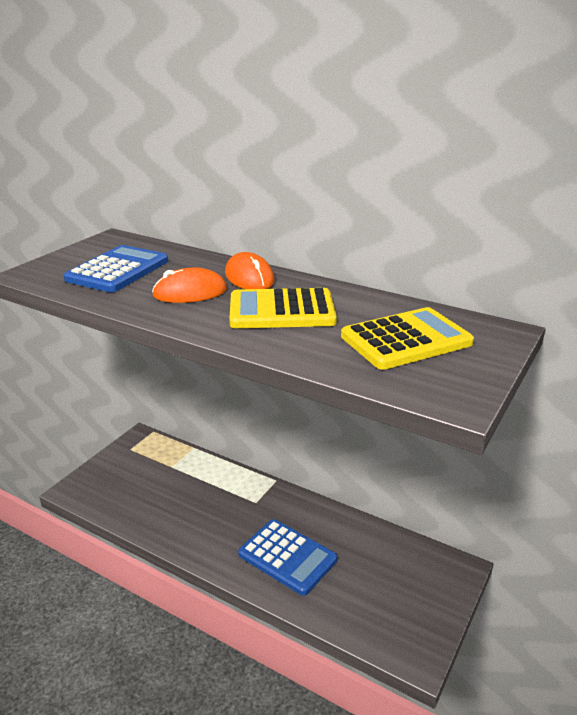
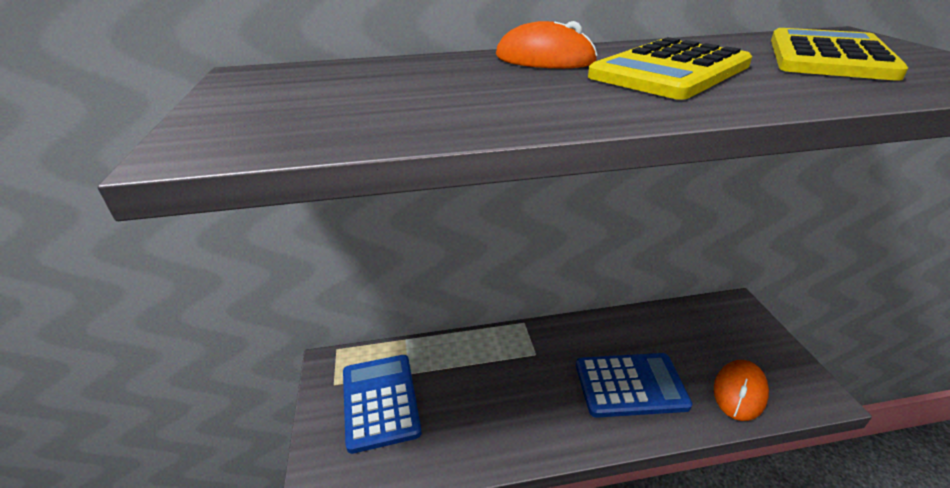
camera: 40 degrees left, 5 degrees up
(118, 270) = (358, 98): blue calculator -> blue calculator (380, 401)
(190, 292) = (527, 88): orange mouse -> orange mouse (739, 392)

